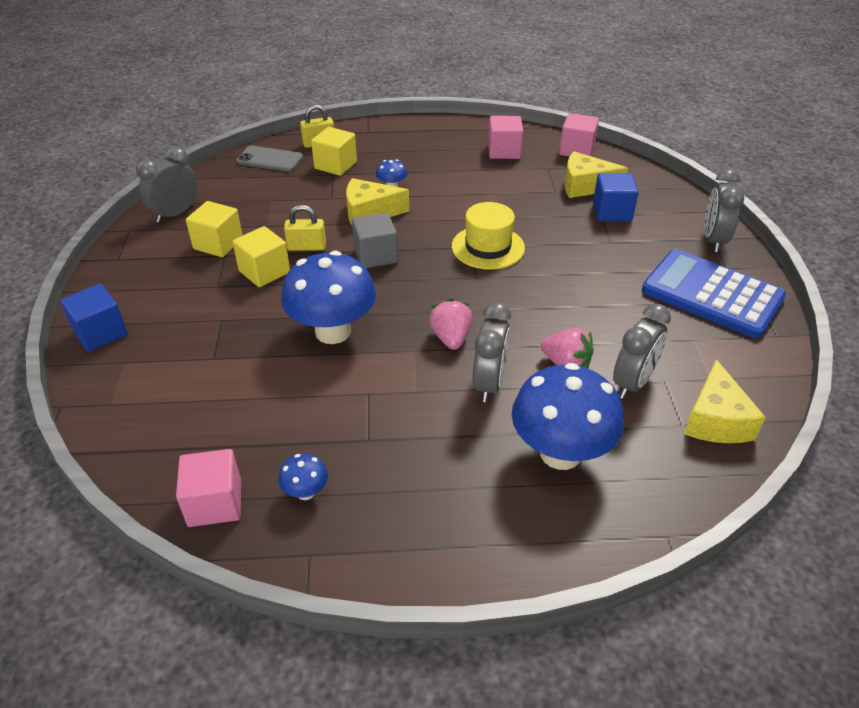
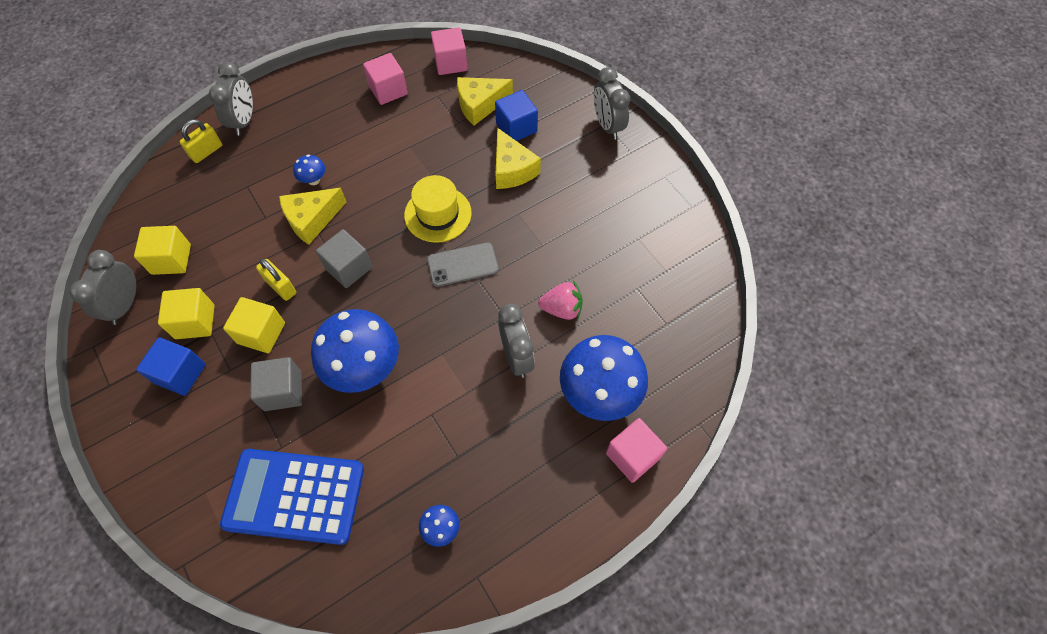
camera: 30 degrees left, 20 degrees up
(100, 333) = (158, 474): blue cube -> blue cube (180, 373)
(215, 503) = (379, 577): pink cube -> pink cube (632, 455)
(248, 318) = (283, 391): none -> grey cube
(269, 159) = (171, 193): grey phone -> grey phone (462, 264)
(307, 247) = (281, 286): yellow padlock -> yellow padlock turned 75 degrees clockwise
(335, 165) = (242, 174): yellow cube -> yellow cube (171, 259)
(451, 338) = (463, 327): pink strawberry -> none
(633, 383) = (616, 303): grey clock -> grey clock (244, 121)
(712, 294) = (631, 186): blue calculator -> blue calculator (295, 496)
(715, 420) = (685, 308): yellow cheese -> yellow cheese (512, 169)

